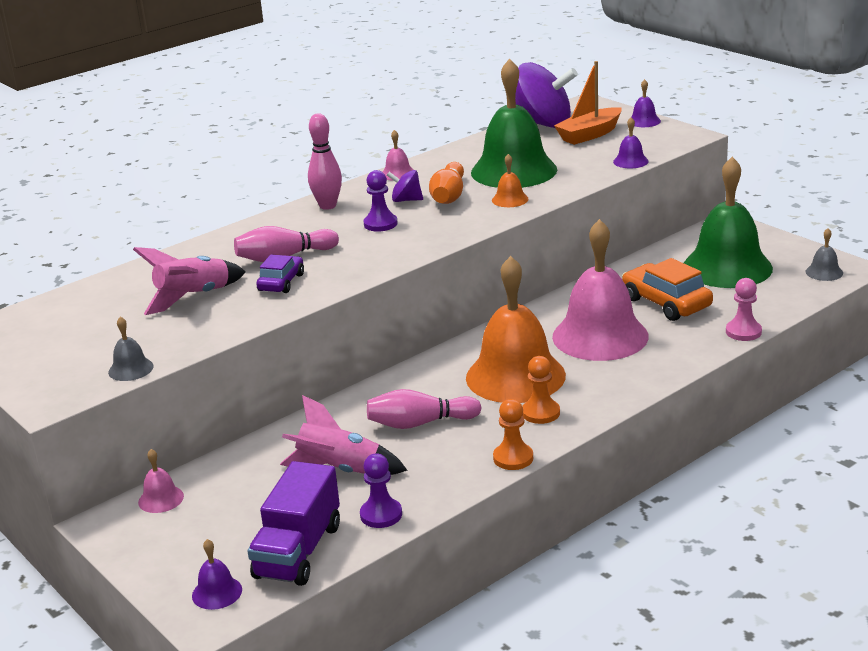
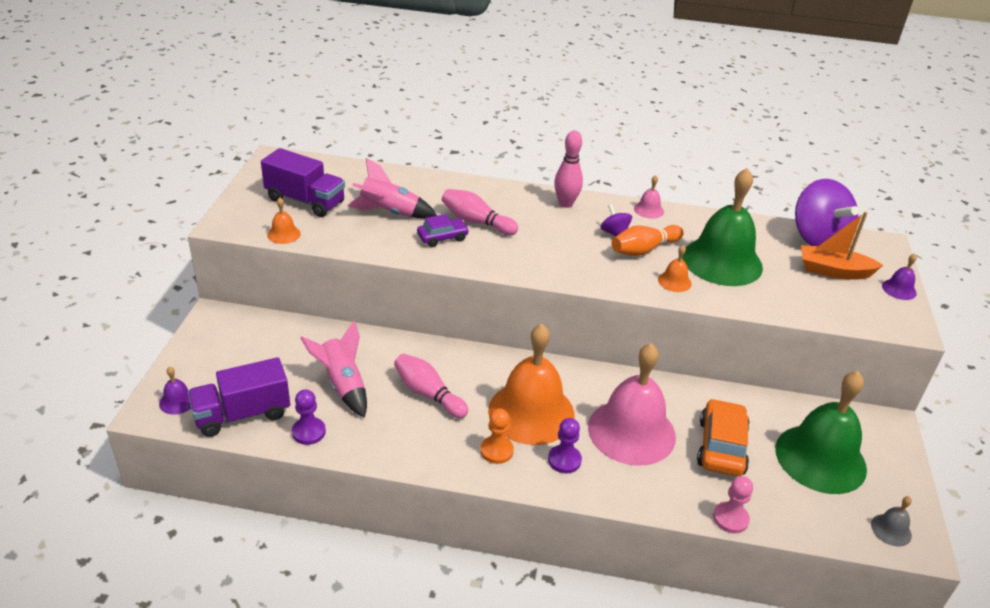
camera: 45 degrees right, 10 degrees up
(90, 339) = (305, 201): none -> purple truck
(131, 369) = (284, 234): grey bell -> orange bell
(161, 499) = (253, 324): pink bell -> none
(380, 224) = (567, 239): purple pawn -> purple pawn (564, 460)
(513, 458) = (427, 465): orange pawn -> none
(630, 161) = (818, 315): purple bell -> none

